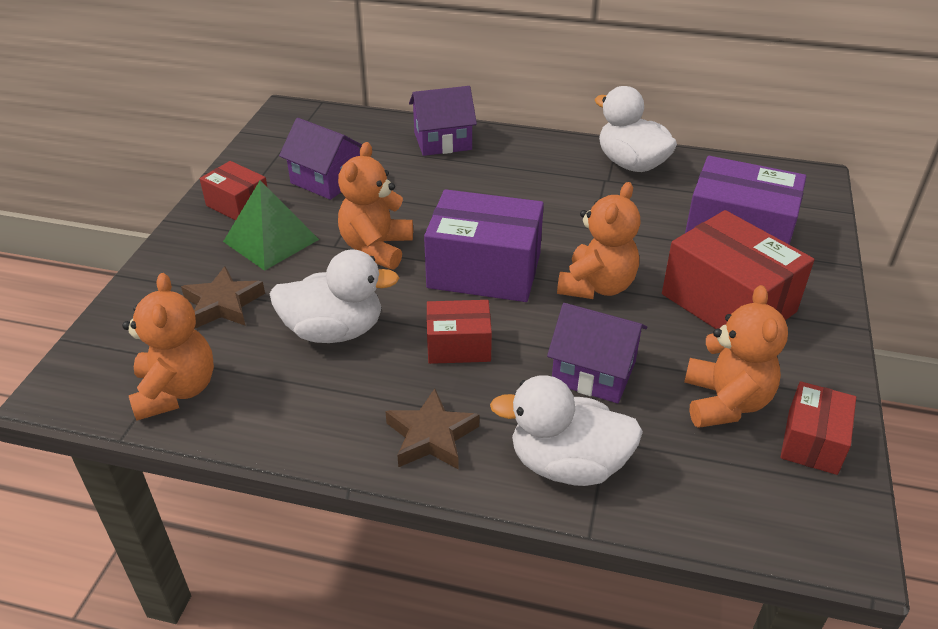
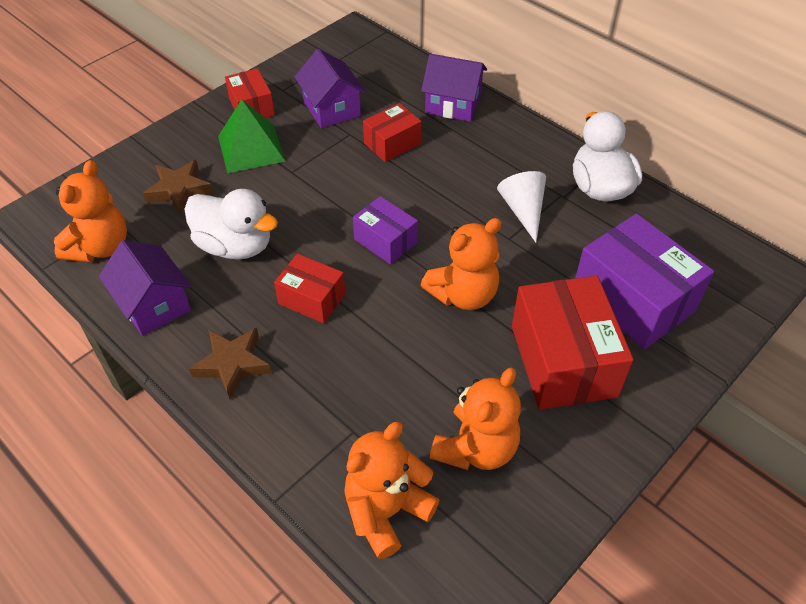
camera: 30 degrees right, 10 degrees up
(376, 248) = (320, 186): orange teddy bear -> orange teddy bear (386, 511)
(484, 270) = (385, 241): purple box -> purple box, size x0.56
(567, 464) = (308, 436): white duck -> none
(584, 202) = (523, 210): none -> white cone
(594, 372) = (393, 370): purple house -> purple house (154, 305)
(812, 441) = (517, 519): red box -> red box (392, 143)

